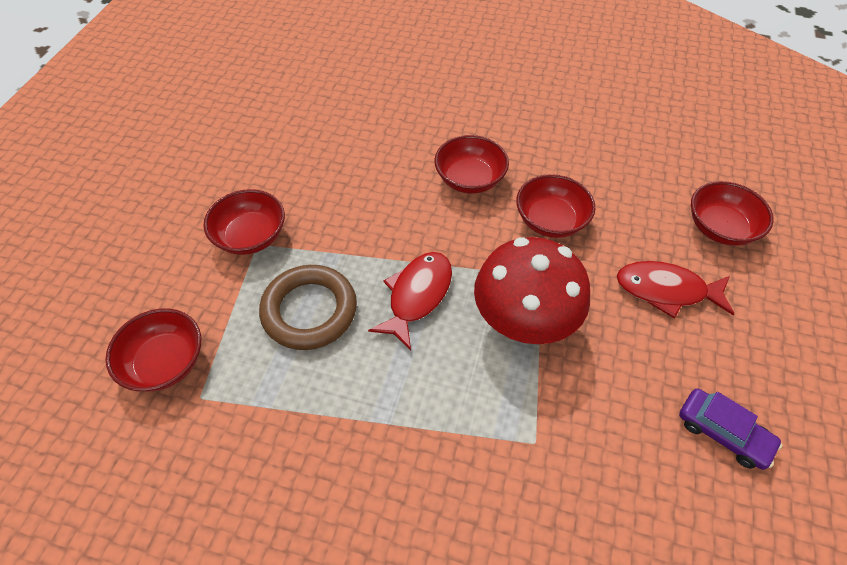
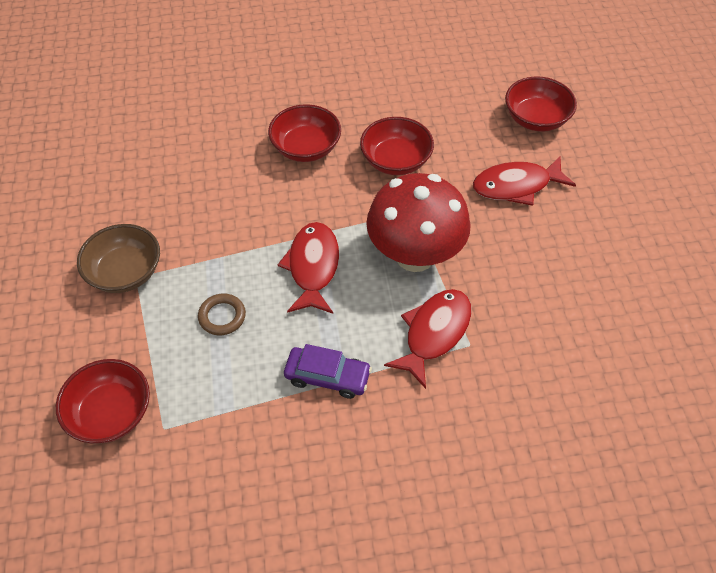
camera: 25 degrees left, 0 degrees up
(251, 236) = (125, 272): red bowl -> brown bowl
(309, 311) = (222, 316): brown ring -> brown ring, size x0.50
(503, 413) = (434, 333): none -> red fish
(723, 432) = (604, 279): purple car -> purple car (327, 377)

